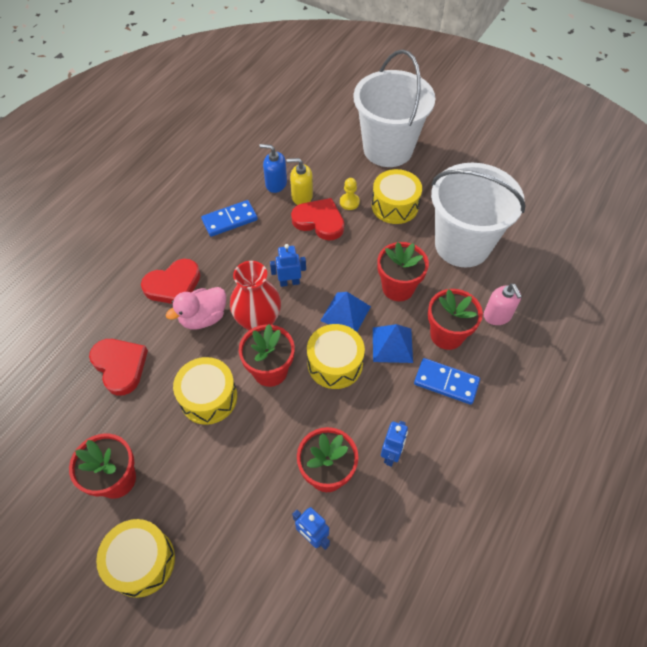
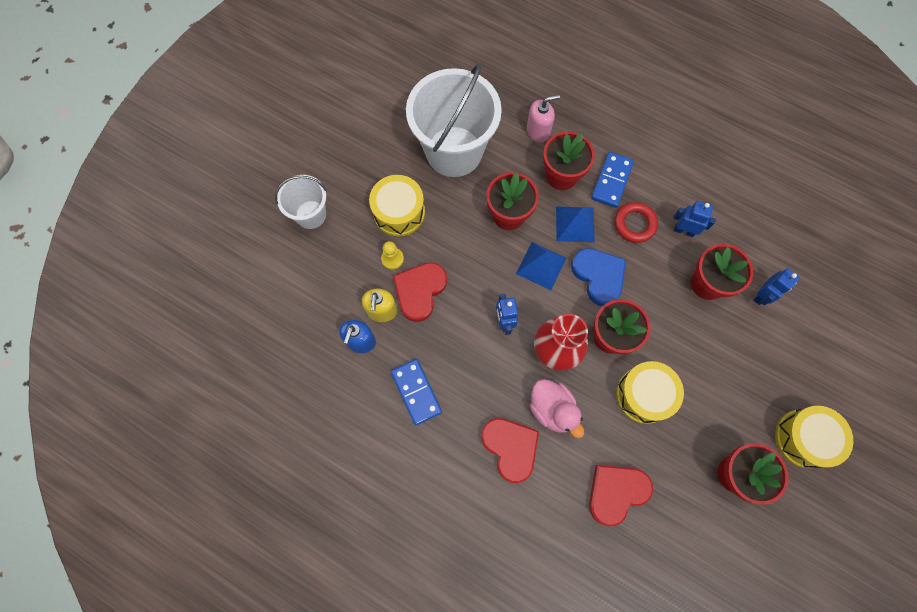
camera: 90 degrees left, 15 degrees up
(335, 363) = (599, 276): yellow drum -> blue heart
(388, 149) = (311, 214): white bucket -> white bucket, size x0.53
(396, 402) = (634, 224): none -> red ring

